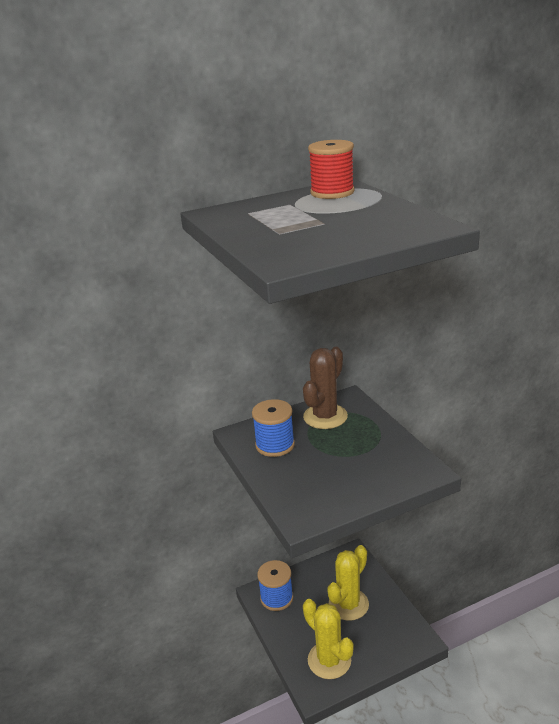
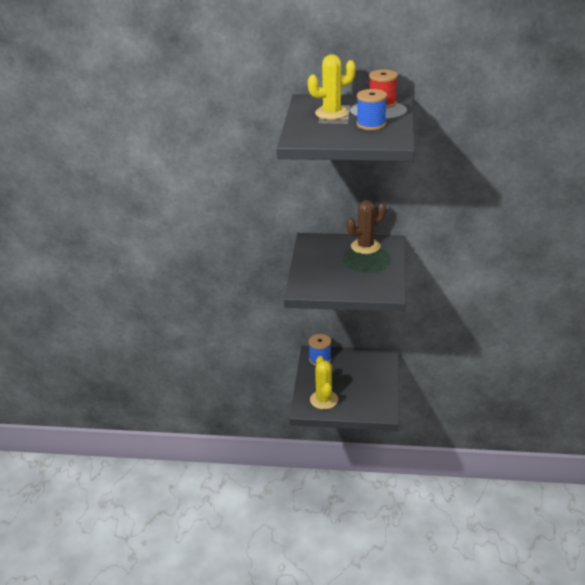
camera: 30 degrees right, 5 degrees up
(275, 445) = (322, 251): blue spool -> blue spool (371, 124)
(348, 604) = (359, 379): yellow cactus -> yellow cactus (332, 113)

